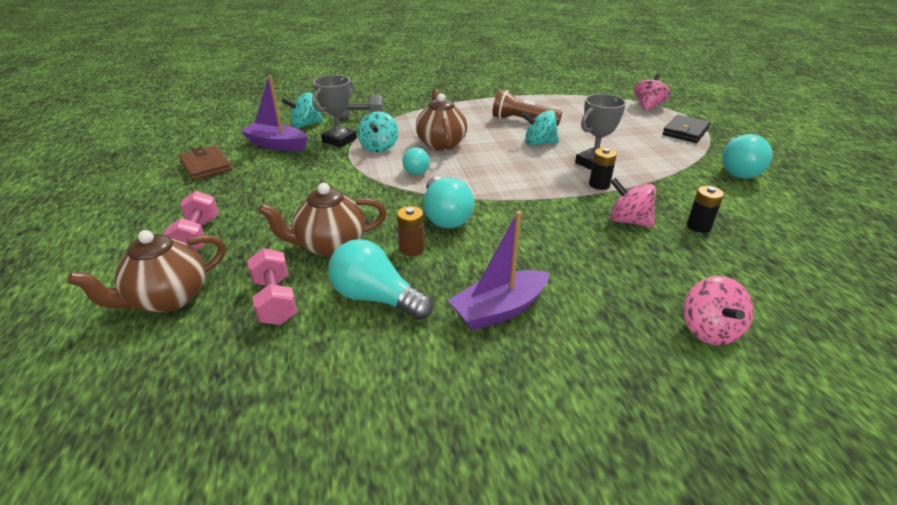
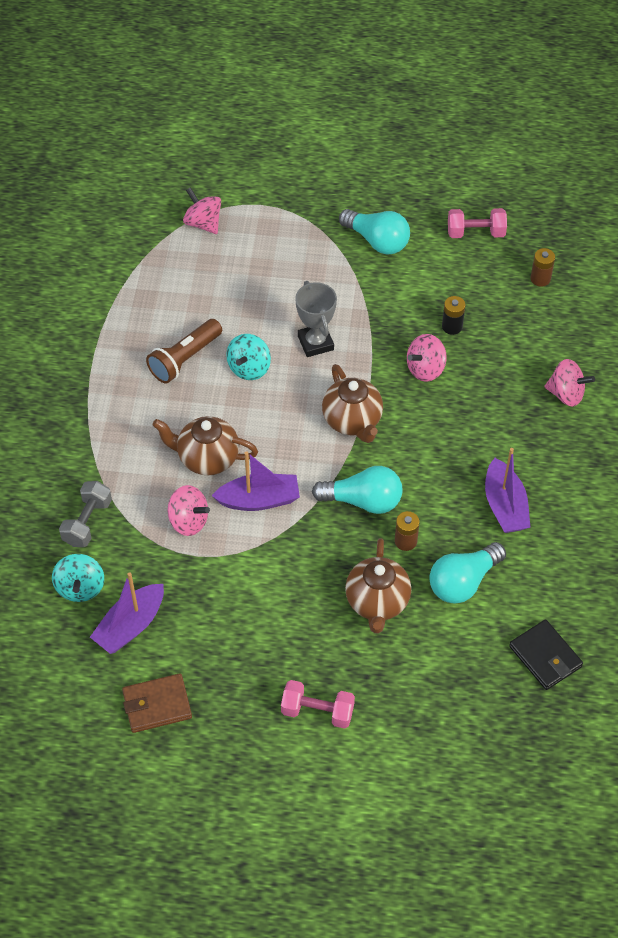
camera: 70 degrees left, 20 degrees up
(168, 298) = (411, 732): brown teapot -> brown teapot (352, 421)
(275, 301) = (442, 652): pink dumbbell -> pink dumbbell (475, 233)
(339, 140) = (148, 557): grey trophy -> none
(379, 147) = (188, 521): turquoise spinning top -> pink spinning top
(415, 169) = (259, 500): turquoise light bulb -> purple boat
(599, 185) = (358, 359): black battery -> none
(685, 132) = (283, 230): black wallet -> black wallet (545, 657)
(846, 273) = (540, 279): none -> brown battery

